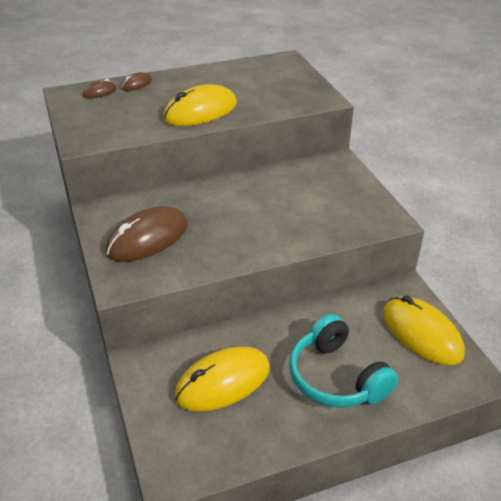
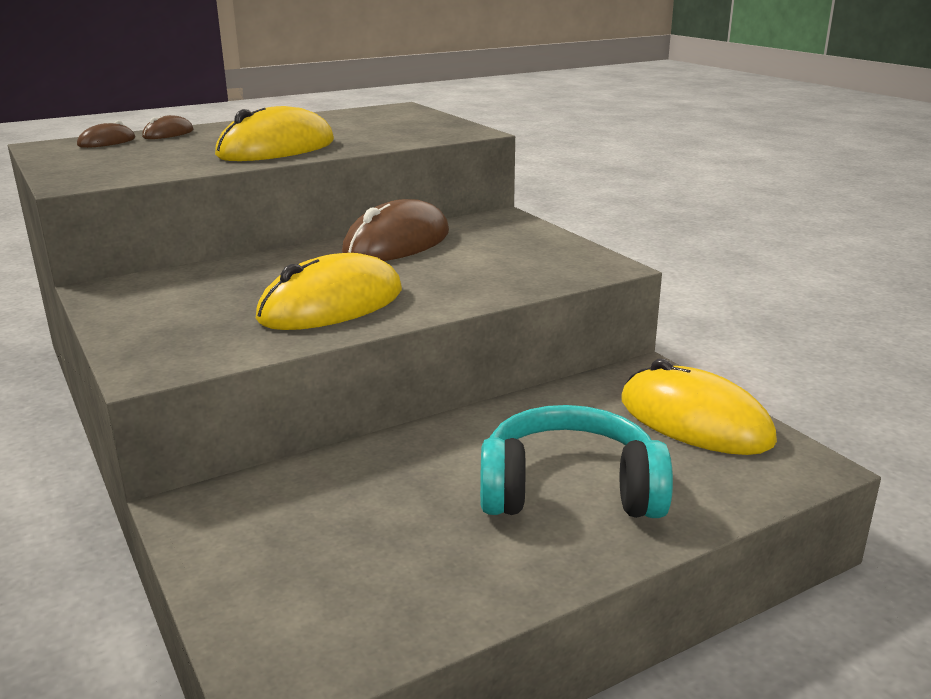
camera: 10 degrees left, 15 degrees down
(147, 238) = (199, 312): brown mouse -> brown mouse (397, 243)
(223, 382) = (361, 520): yellow mouse -> yellow mouse (331, 305)
(336, 377) = (569, 490): turquoise headphones -> turquoise headphones turned 135 degrees clockwise

